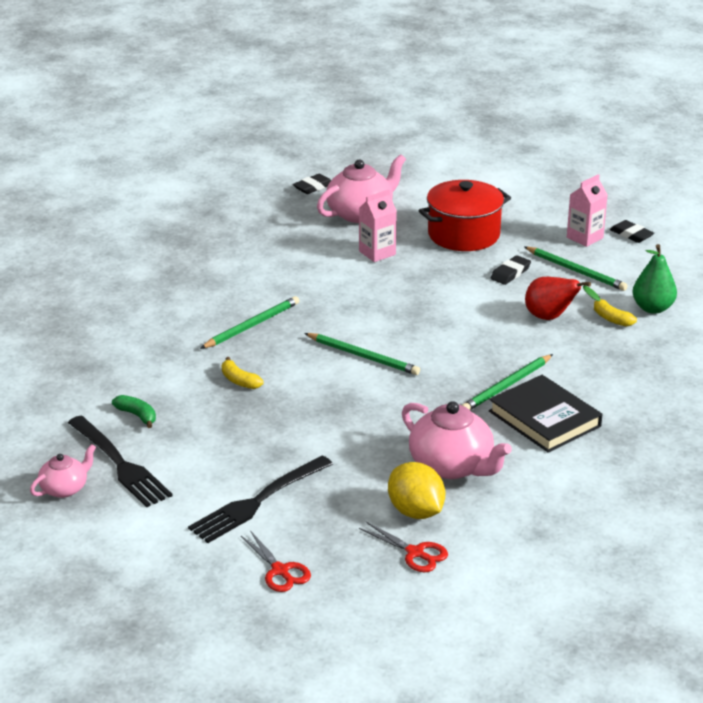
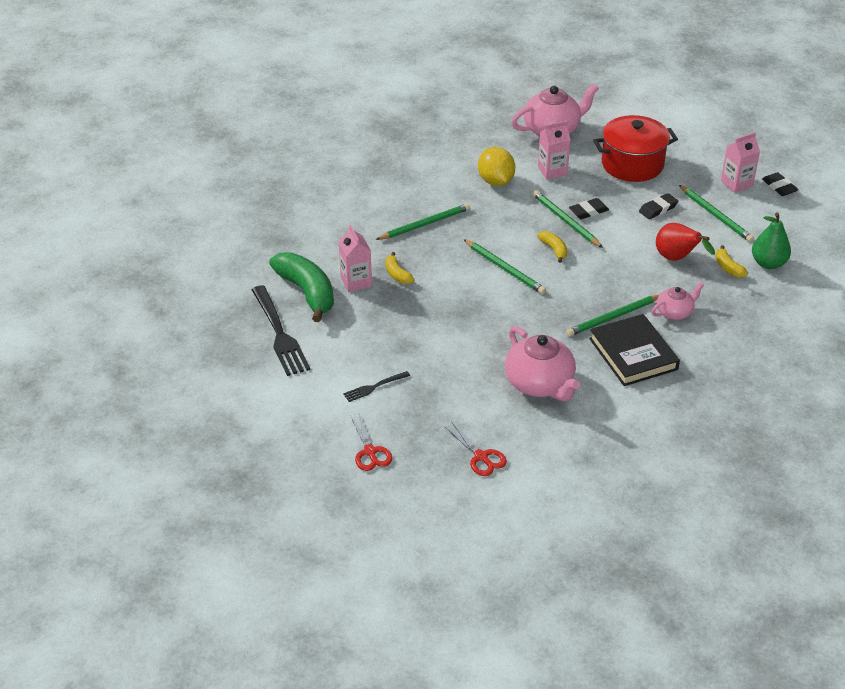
camera: 15 degrees right, 10 degrees up
(65, 488) = (231, 347): pink teapot -> pink teapot (674, 312)
(137, 415) = (307, 292): green banana -> green banana, size x2.12
(192, 395) = (356, 281): none -> pink carton
(258, 501) = (374, 387): black fork -> black fork, size x0.51
(313, 187) = (522, 97): black eraser -> black eraser (588, 211)
(411, 329) = (554, 249): none -> yellow banana
(413, 299) = (566, 221): none -> green pencil
(416, 511) = (495, 420): yellow lemon -> yellow lemon (495, 181)

